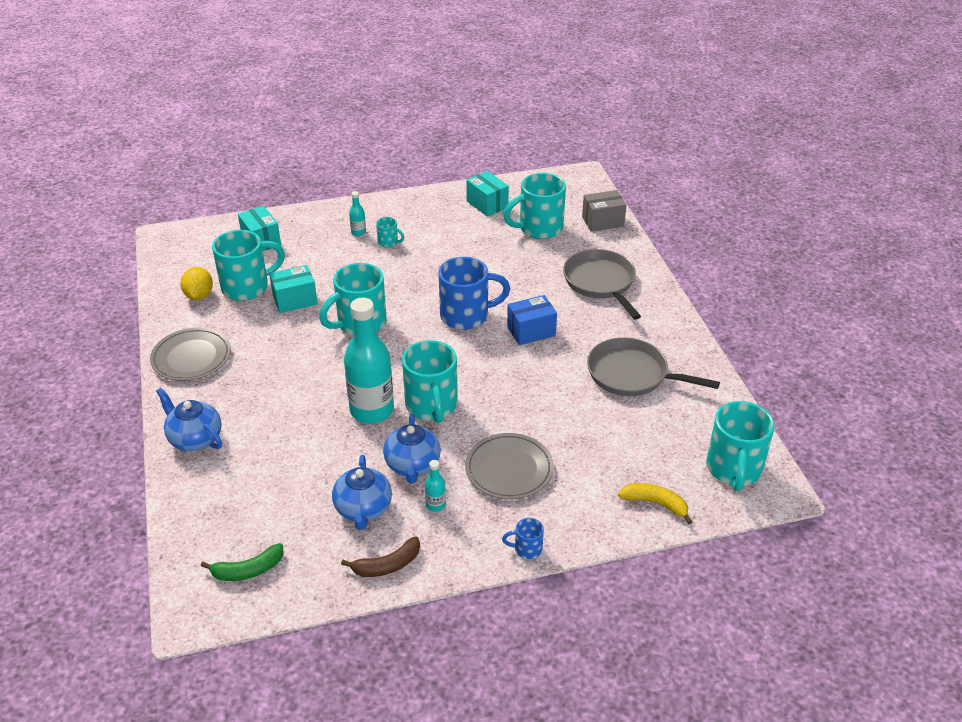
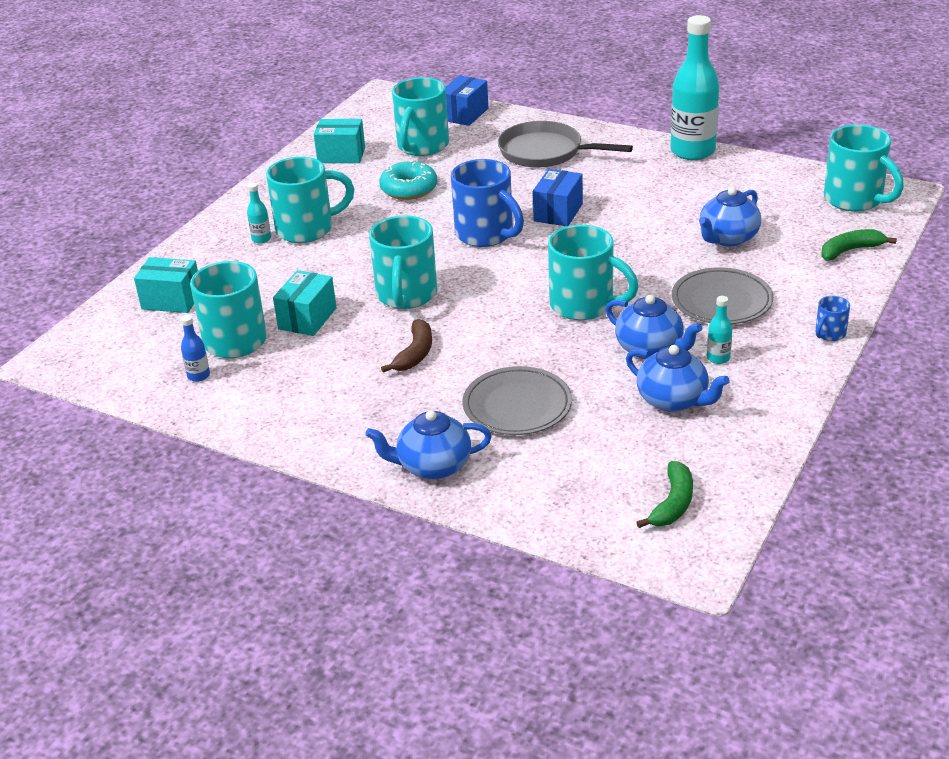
camera: 45 degrees left, 5 degrees down
(191, 357) = (297, 420): grey plate -> grey plate (517, 405)
(199, 295) = (198, 376): yellow lemon -> blue bottle
(372, 410) = (543, 340): turquoise bottle -> turquoise bottle (692, 151)
(387, 565) = (763, 416): brown banana -> brown banana (415, 354)
(388, 242) = (307, 229): turquoise mug -> turquoise mug, size x2.18
(466, 316) = (486, 234): blue mug -> blue mug turned 105 degrees clockwise
(482, 253) = (409, 189): none -> turquoise donut
(595, 429) = (727, 238): none -> blue teapot
(602, 221) = (465, 114): grey box -> blue box
(632, 374) = (684, 191): grey pan -> none
(655, 503) = (850, 250): yellow banana -> green banana

